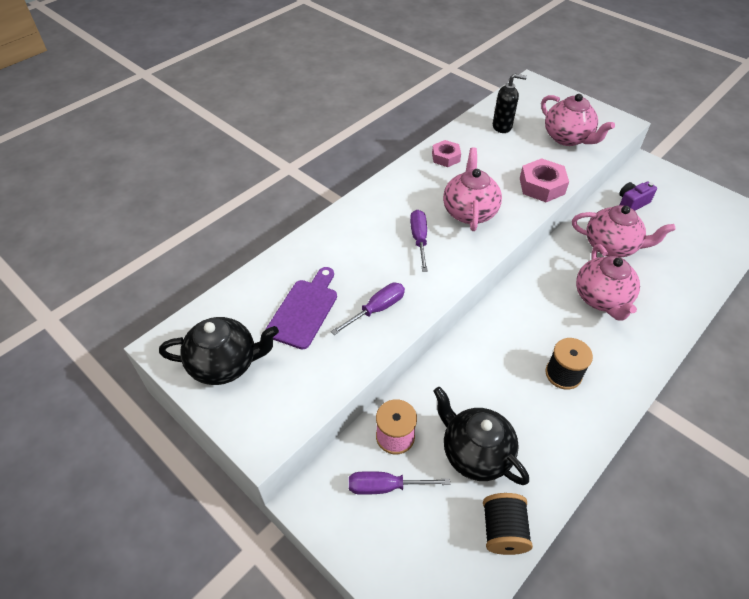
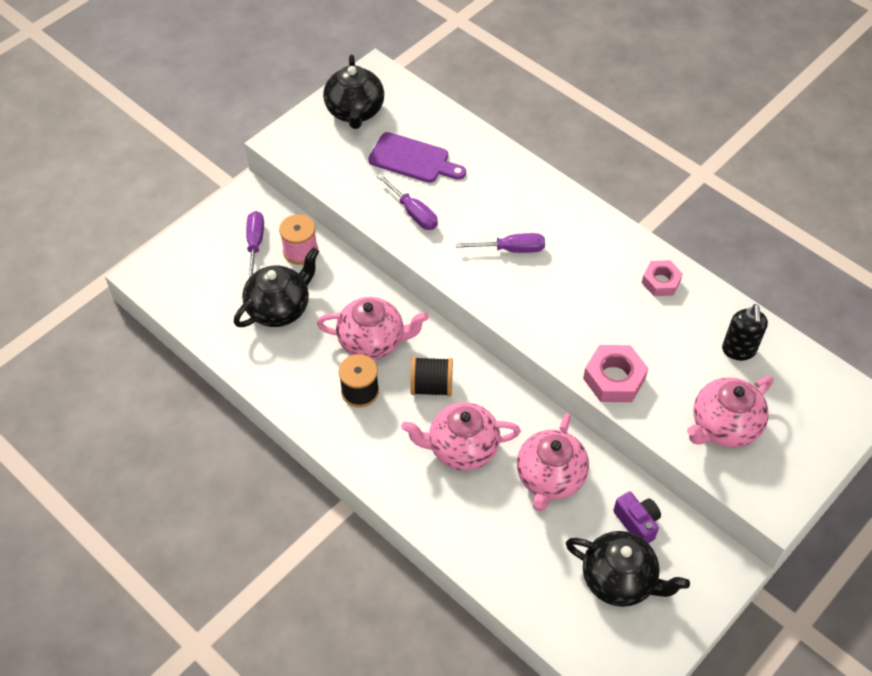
camera: 90 degrees right, 5 degrees up
(469, 212) = (559, 298): pink teapot -> pink teapot (372, 341)
(503, 530) = (209, 321): black spool -> black spool (431, 386)
(679, 214) = (619, 580): none -> black teapot

